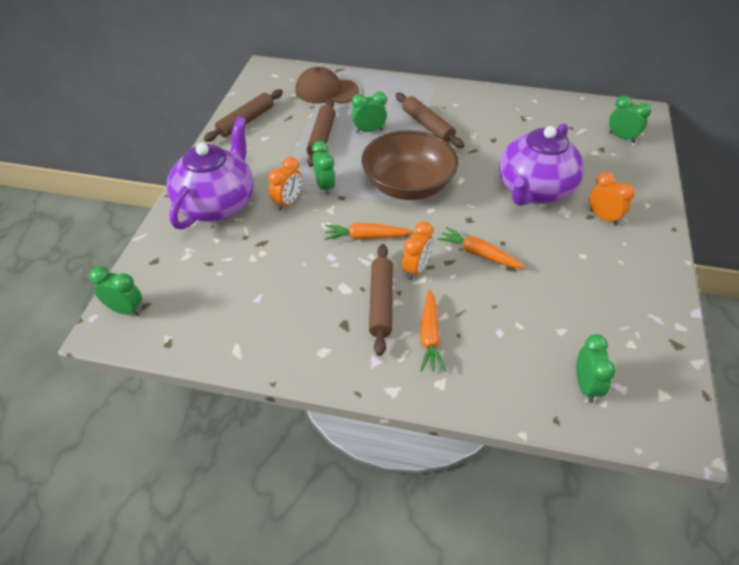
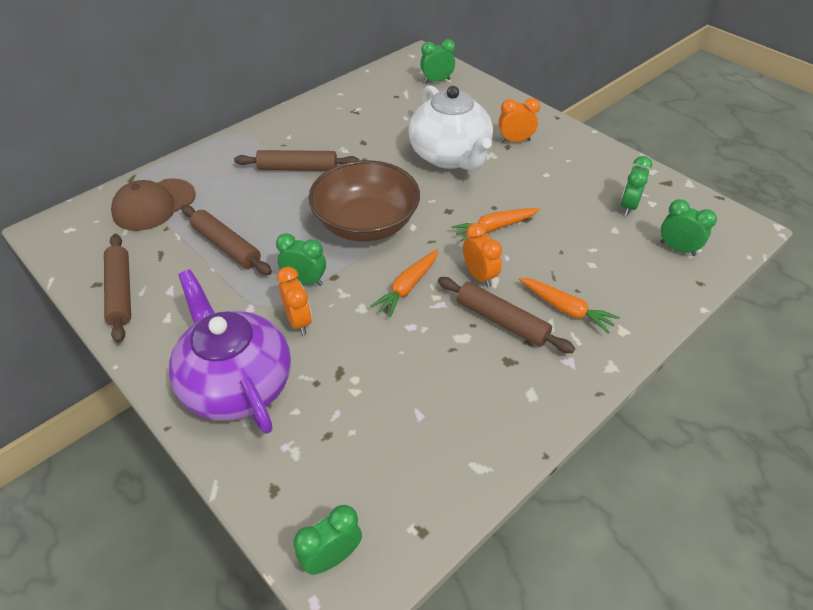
camera: 55 degrees left, 0 degrees up
(369, 131) = (257, 208): green clock -> green clock (628, 206)
(534, 190) = (450, 156): purple teapot -> white teapot

